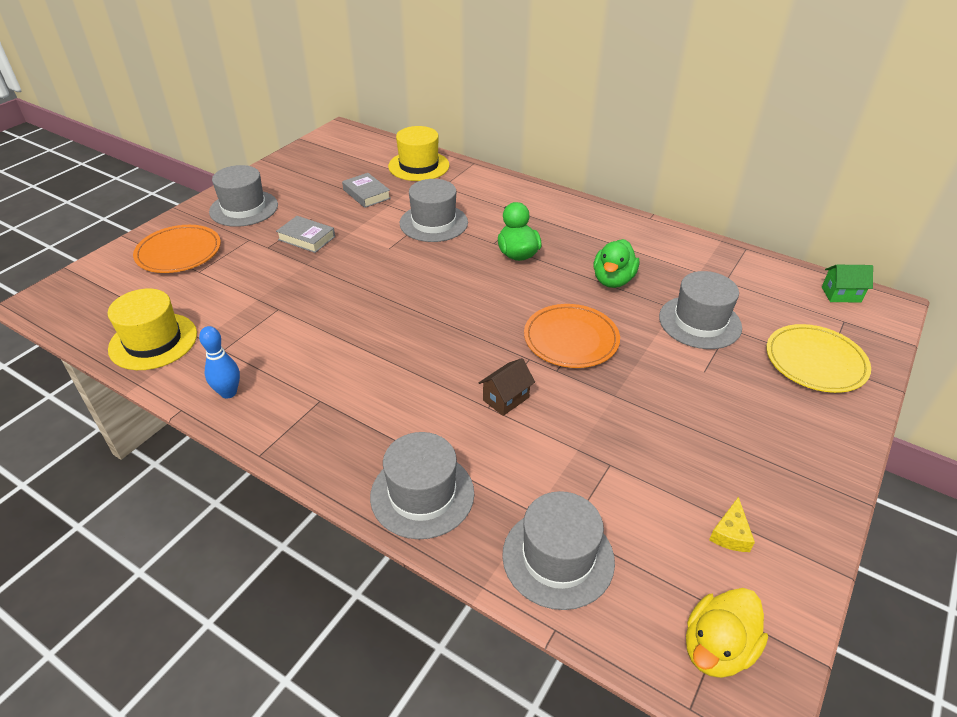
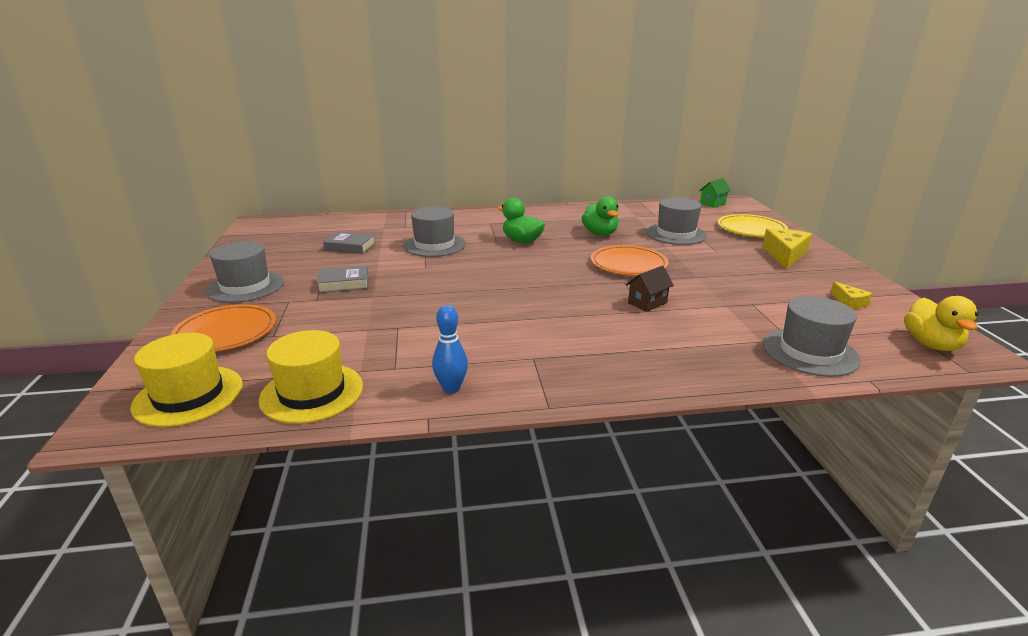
camera: 40 degrees left, 15 degrees down
(418, 166) = (365, 222): yellow hat -> yellow hat (188, 395)
(422, 494) = (692, 366): grey hat -> none
(506, 399) = (647, 303): brown house -> brown house turned 45 degrees clockwise
(783, 423) = (785, 255): none -> yellow cheese

